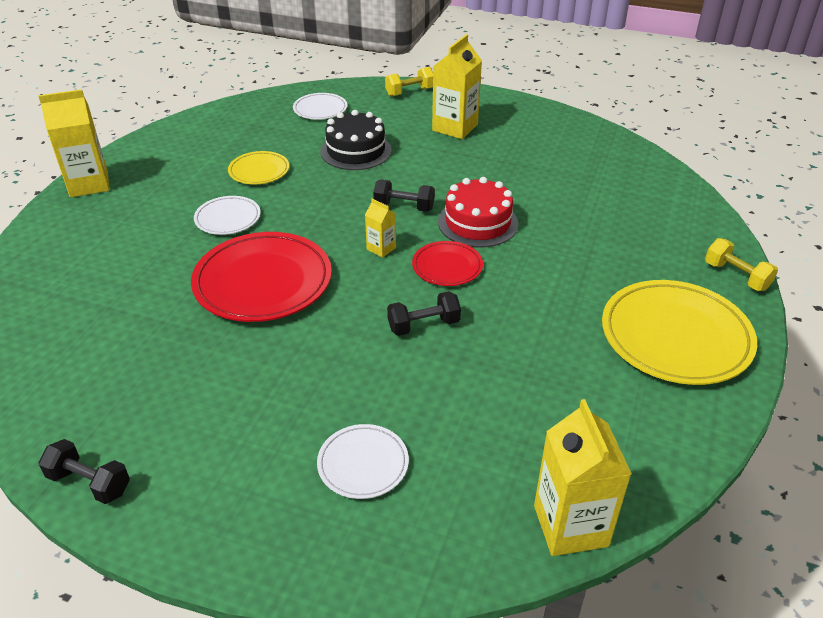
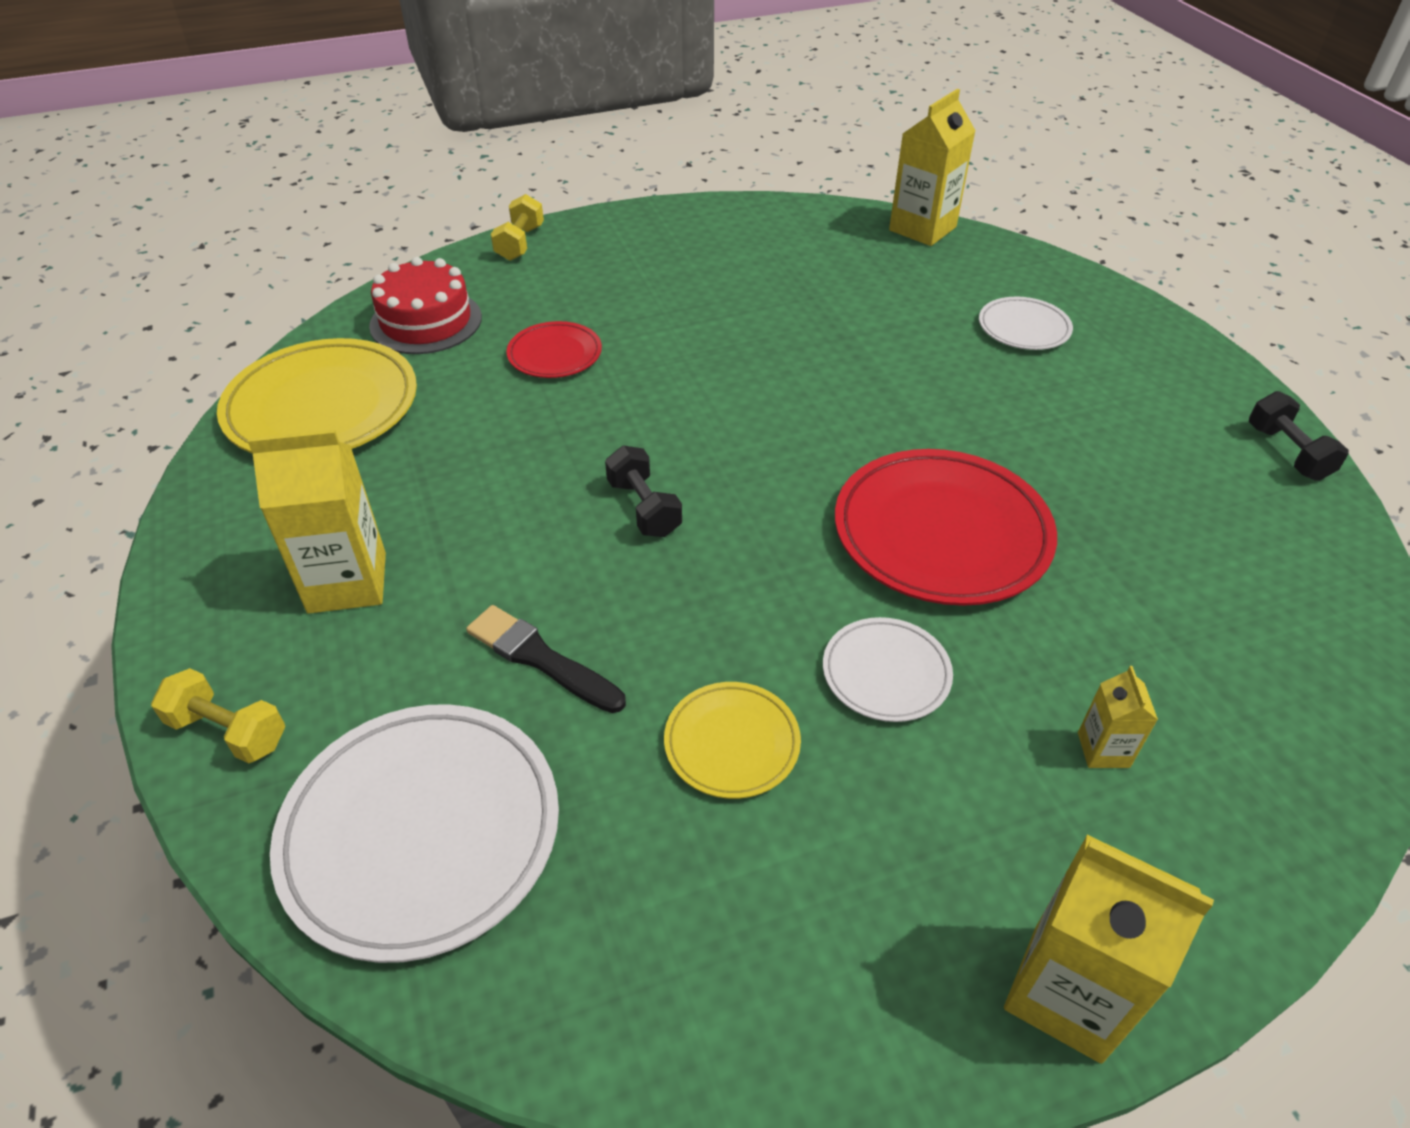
camera: 130 degrees left, 5 degrees up
(320, 109) = (421, 832): white plate -> white plate, size x1.91
(356, 151) = (540, 658): black cake -> black brush
(381, 248) = (755, 476): yellow carton -> yellow carton (1103, 750)
(423, 325) = (834, 378): black dumbbell -> none
(447, 267) = (723, 409): red plate -> red plate (555, 354)
(478, 223) = (608, 428): red cake -> red cake (426, 321)
(675, 337) = (657, 247): yellow plate -> yellow plate (322, 407)

